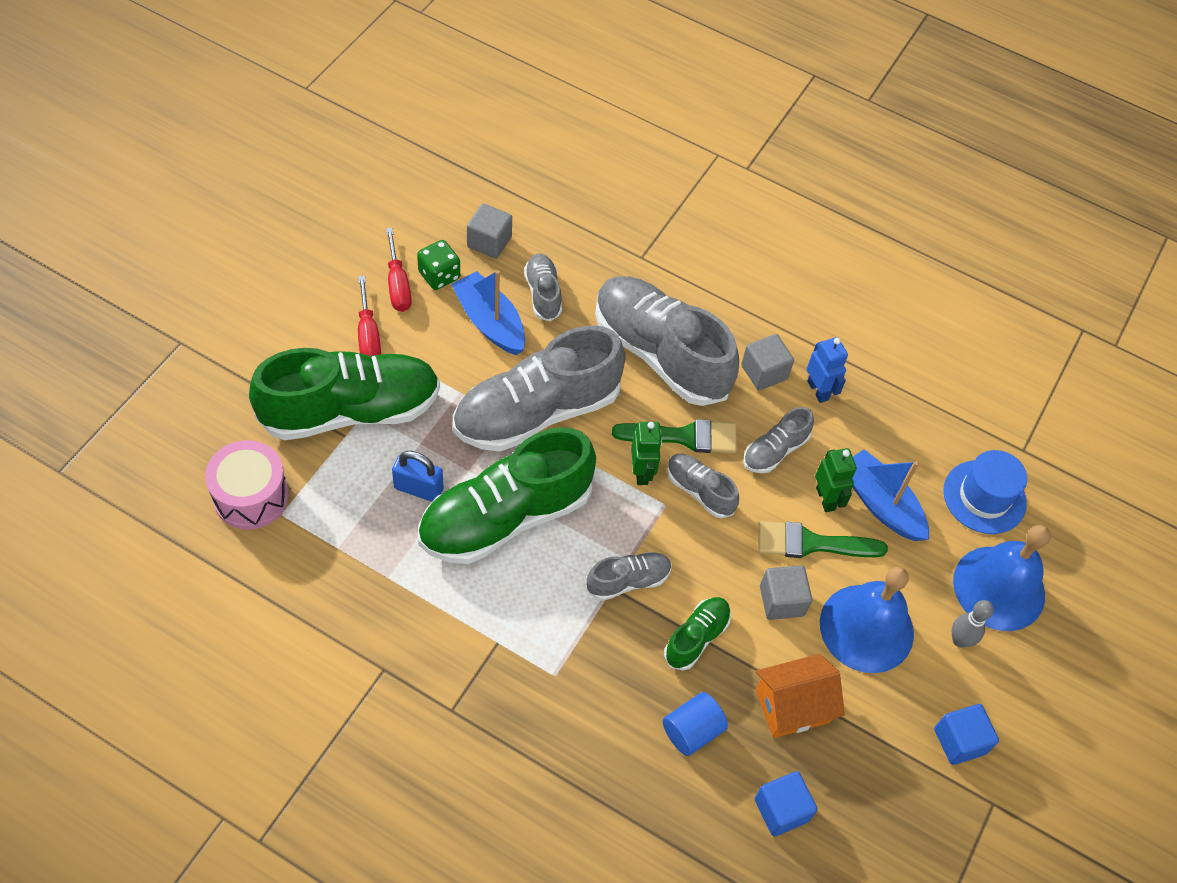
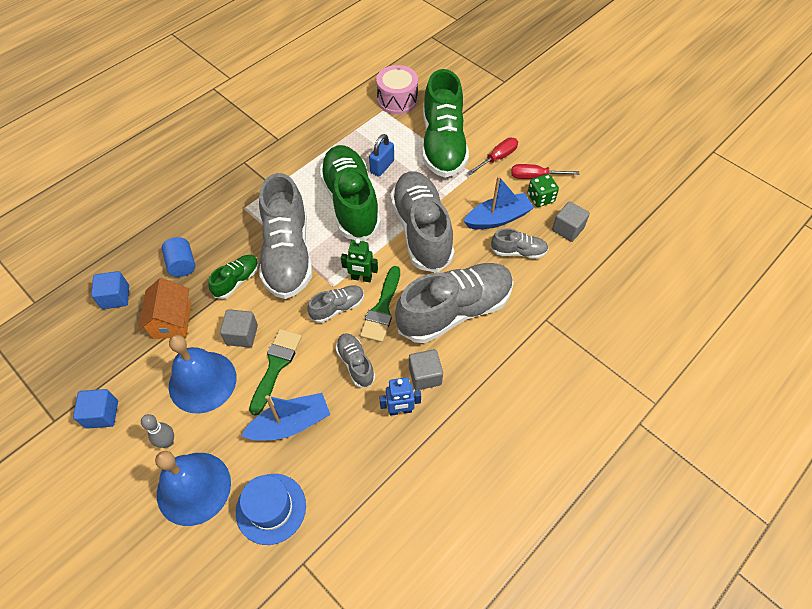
camera: 110 degrees right, 0 degrees up
(368, 334) = (497, 158): red screwdriver -> red screwdriver turned 135 degrees clockwise
(628, 581) = (287, 254): grey shoe -> grey shoe, size x2.15
(696, 638) = (237, 281): green shoe -> green shoe turned 105 degrees counterclockwise
(826, 499) = (307, 386): green robot -> none

